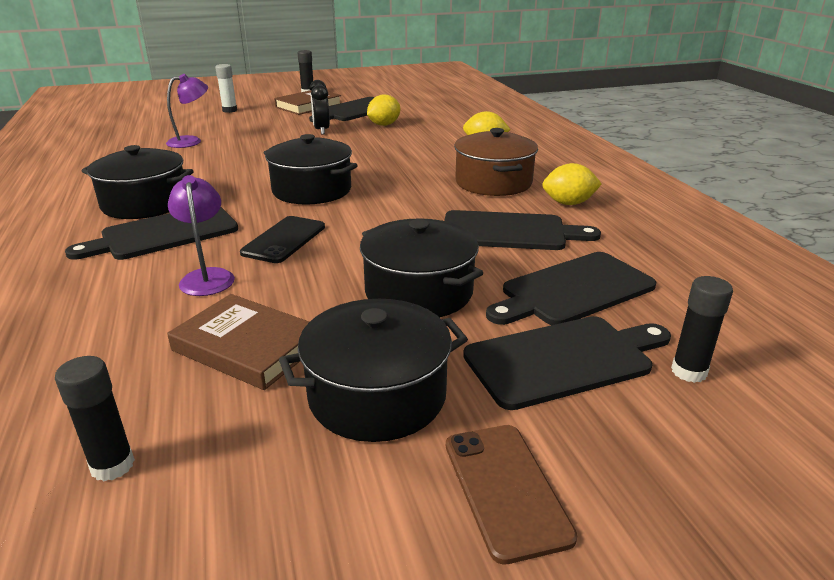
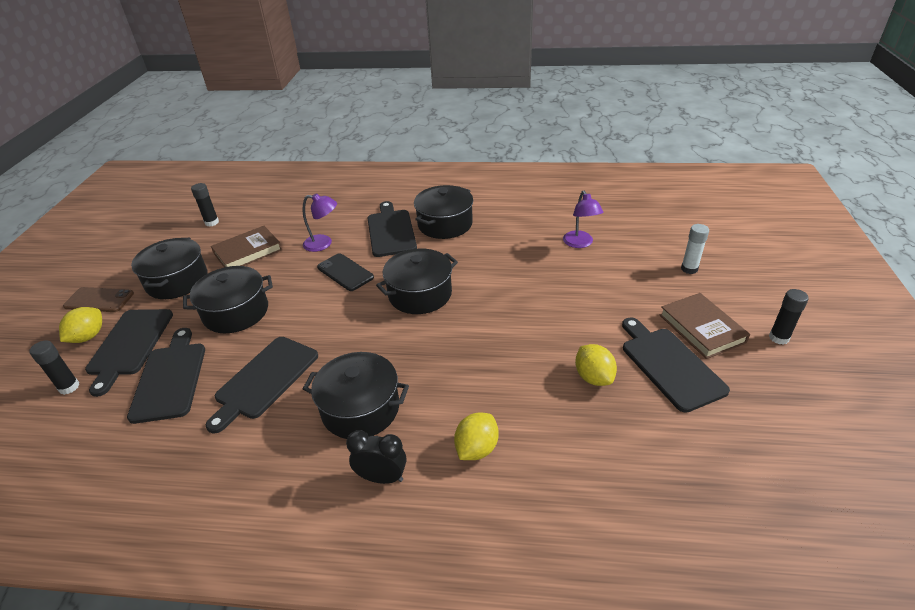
camera: 115 degrees right, 10 degrees up
(321, 130) = (587, 323): black clock -> black clock (382, 477)
(493, 182) = (360, 409): brown pot -> black pot
(568, 203) = (277, 444): yellow lemon -> yellow lemon (88, 337)

